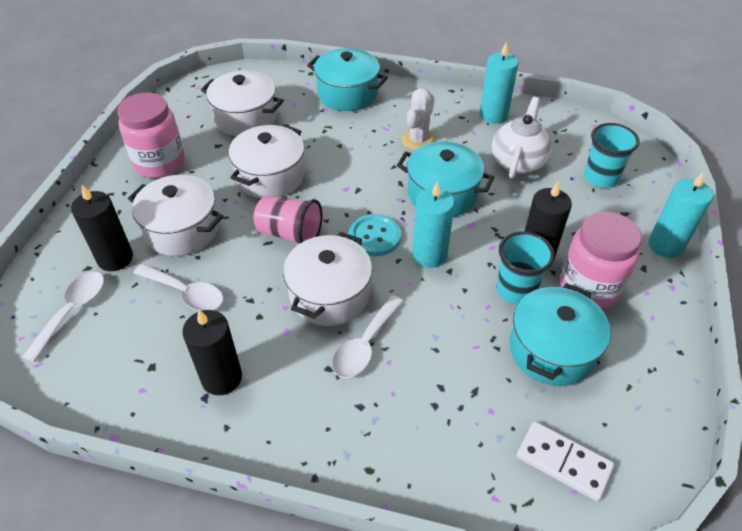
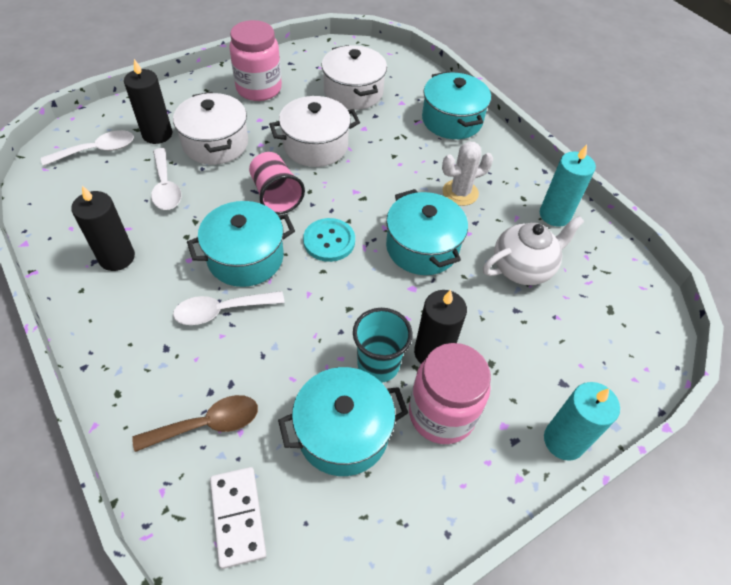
camera: 40 degrees right, 5 degrees up
(329, 295) = (245, 257): white pot -> turquoise pot
(429, 255) = (350, 285): turquoise candle -> none
(463, 427) = (207, 425): none -> brown spoon
(601, 177) = (583, 336): turquoise cup -> none

